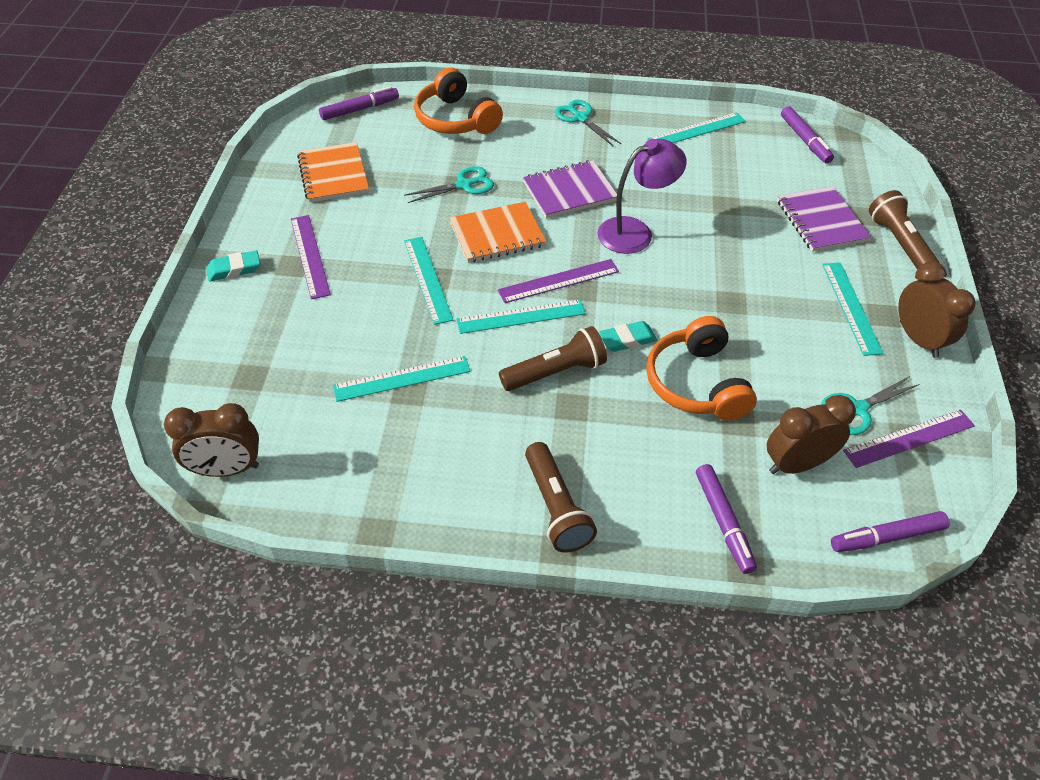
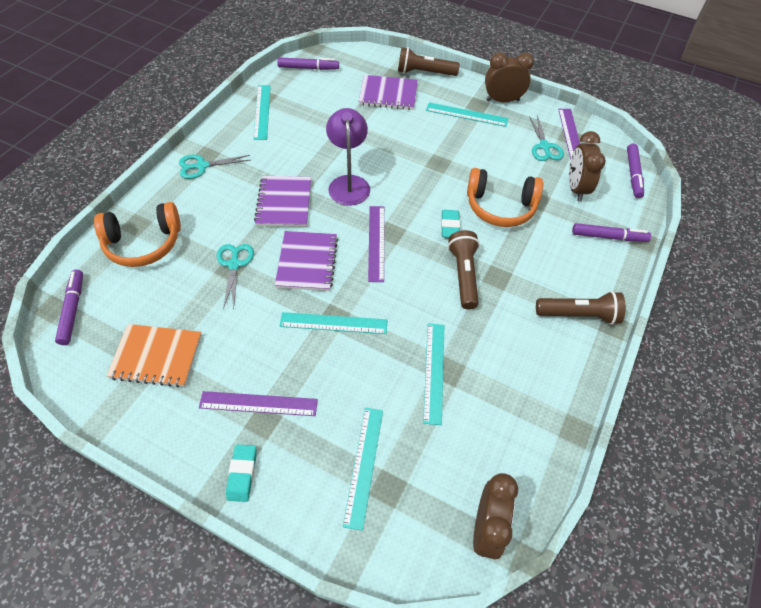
camera: 70 degrees left, 5 degrees up
(497, 235) = (307, 262): orange notebook -> purple notebook
(521, 316) = (402, 276): turquoise ruler -> turquoise ruler (364, 465)

